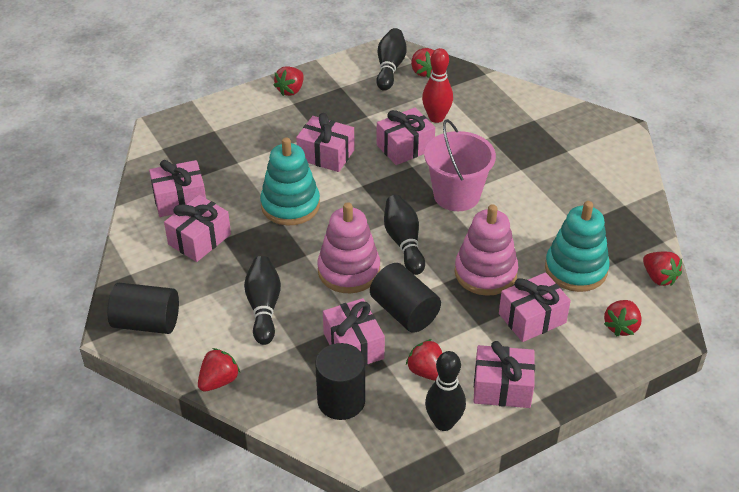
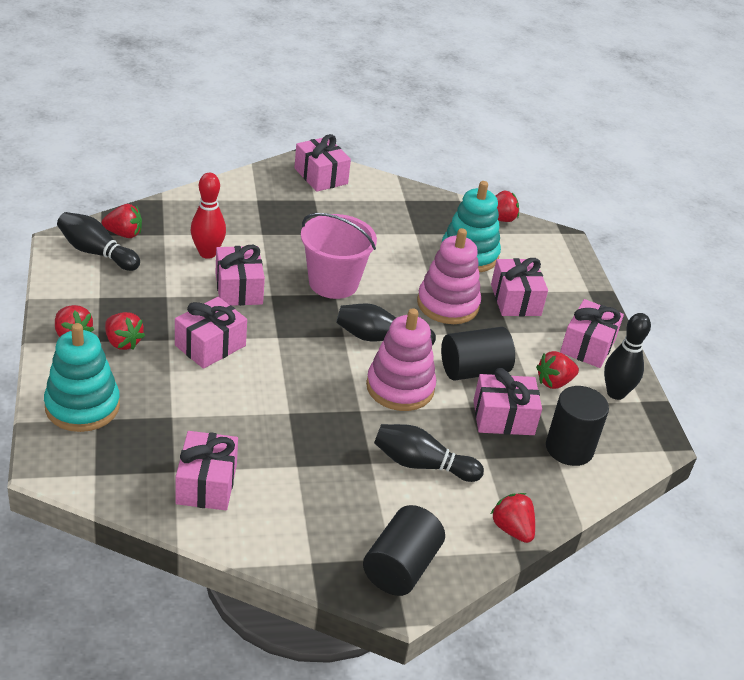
camera: 75 degrees left, 5 degrees down
(199, 239) = (287, 485): pink gift -> pink gift (321, 176)
(290, 205) = (275, 397): turquoise stacking toy -> turquoise stacking toy (82, 406)
(621, 326) = (545, 259): red strawberry -> red strawberry (123, 342)

